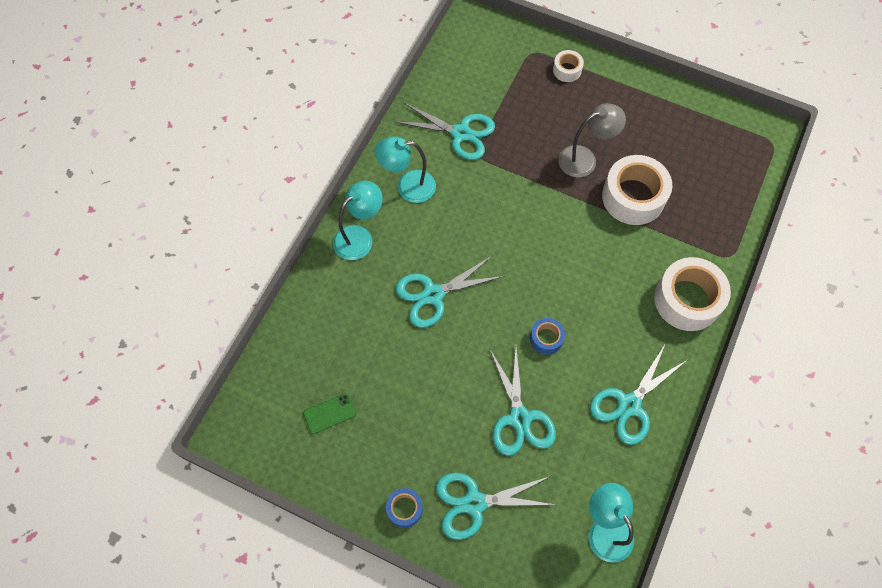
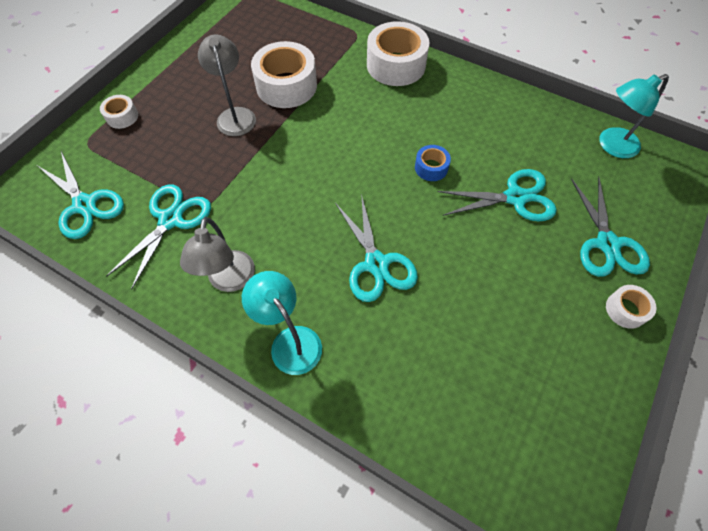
camera: 85 degrees left, 5 degrees down
(329, 413) = (525, 387): green phone -> none
(404, 509) = (625, 310): blue tape -> white tape
(408, 187) = (229, 281): turquoise lamp -> grey lamp
(629, 405) = (496, 115): turquoise scissors -> turquoise scissors (84, 205)

